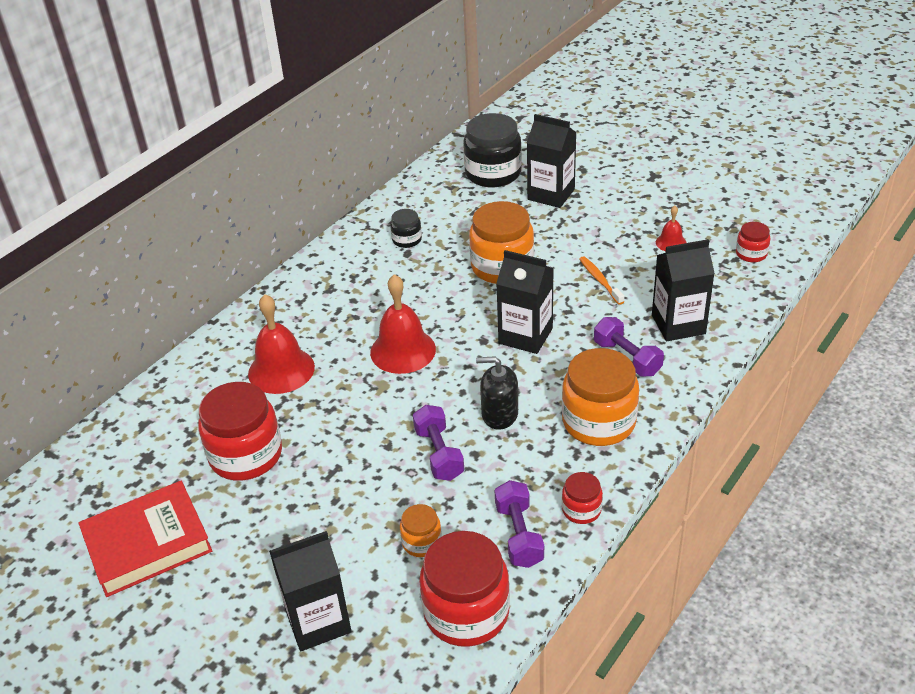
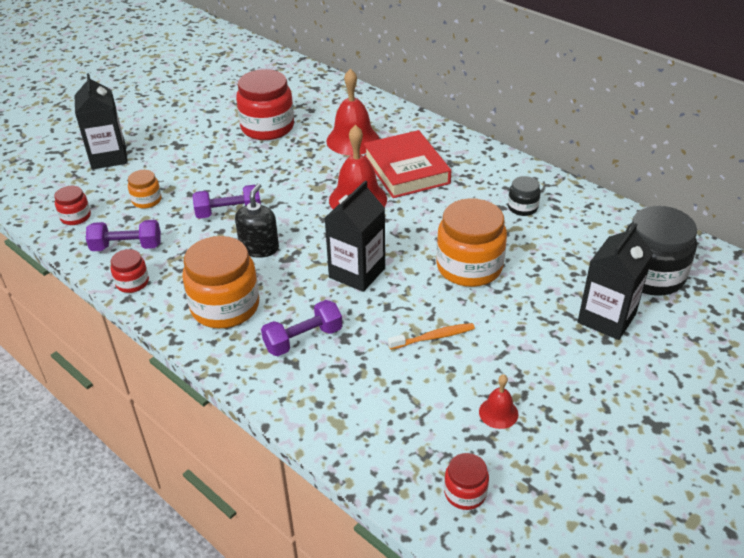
camera: 95 degrees right, 0 degrees up
(147, 543) = (207, 96): red book -> red book (406, 170)
(466, 612) = (75, 217): red jar -> red jar, size x0.50
(678, 324) = (344, 389): black carton -> none

